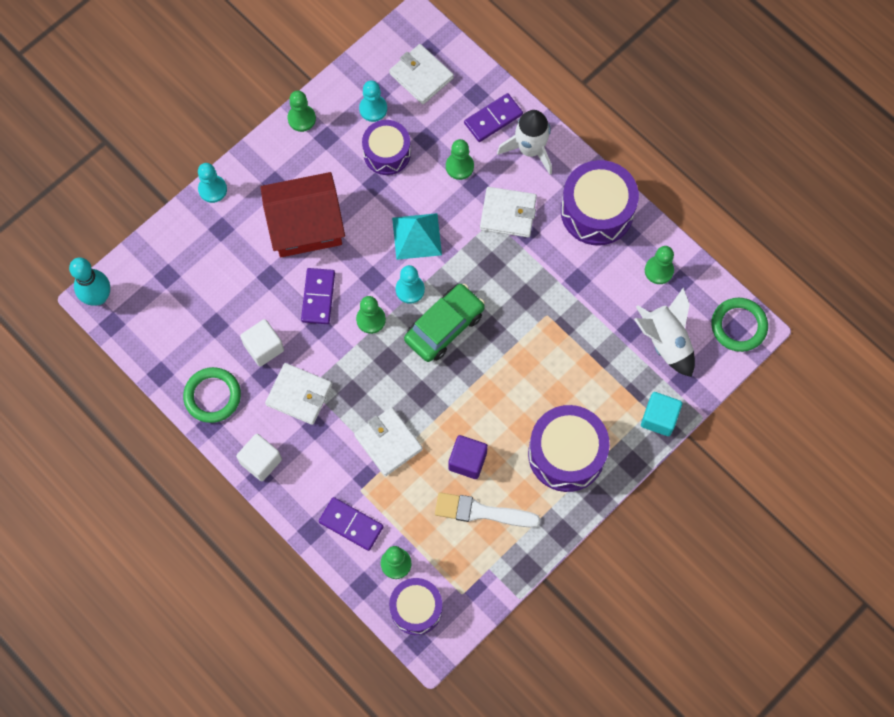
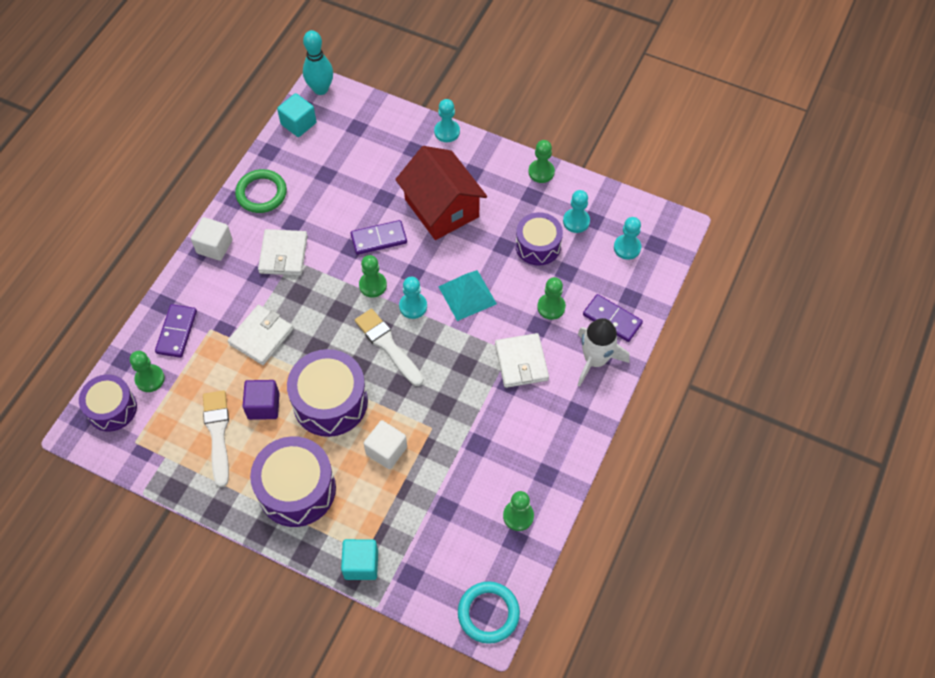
camera: 70 degrees right, 10 degrees down
(136, 333) = (298, 123): none -> turquoise cube
(264, 347) = (317, 215): white cube -> white cube (386, 450)
(421, 76) = (627, 248): white wallet -> turquoise pawn
(444, 326) = (387, 345): green car -> white brush
(597, 211) = (557, 439): purple drum -> purple drum (330, 402)
(665, 341) = (444, 545): white rocket -> none
(738, 326) = (488, 613): green ring -> turquoise ring

